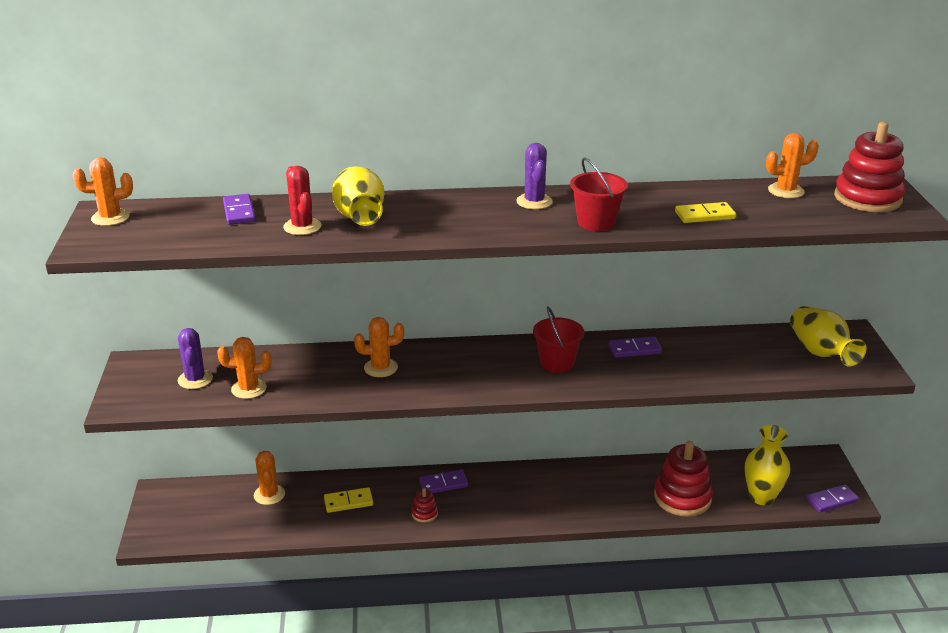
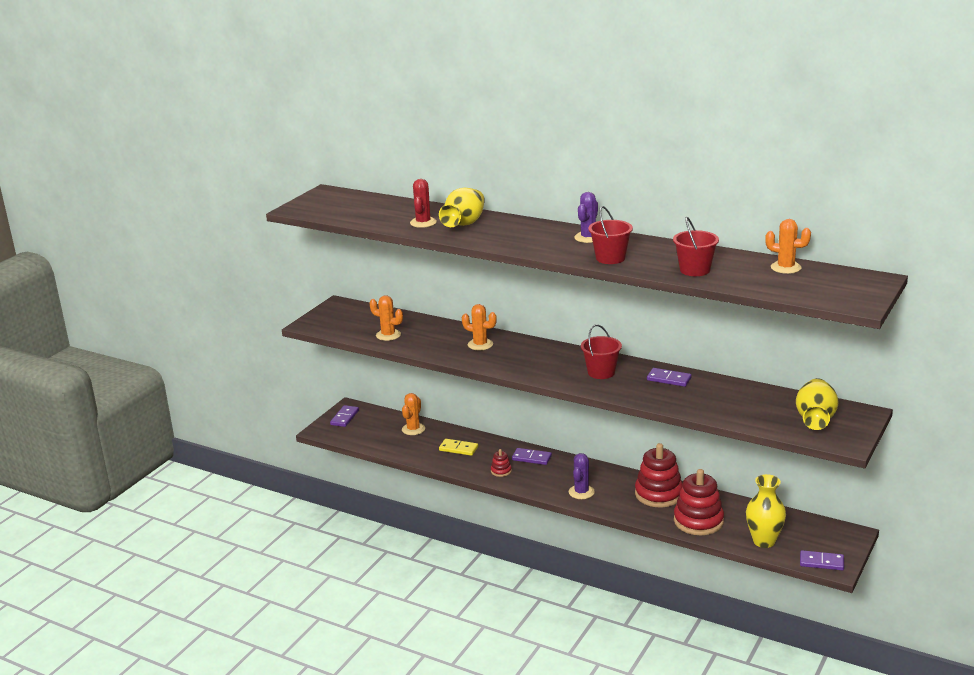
camera: 35 degrees right, 5 degrees down
(110, 218) = (325, 196): orange cactus -> none
(195, 379) = (363, 322): purple cactus -> purple cactus (581, 492)
(239, 212) = (398, 207): purple domino -> purple domino (344, 417)
(705, 215) = (694, 270): yellow domino -> red bucket
(867, 198) = (844, 285): red stacking toy -> red stacking toy (658, 494)

